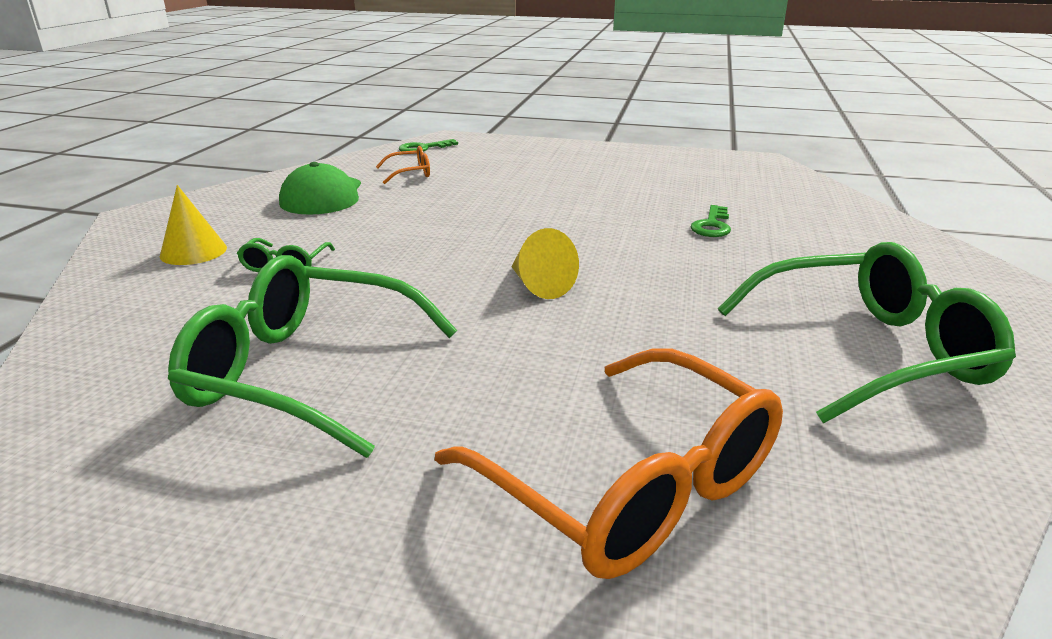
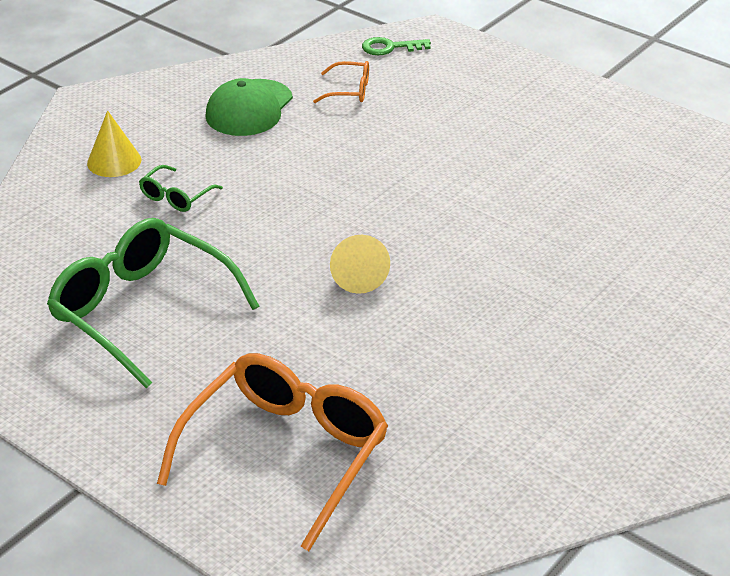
camera: 25 degrees right, 10 degrees up
(629, 484) = (285, 455): orange glasses -> orange glasses turned 135 degrees counterclockwise
(712, 225) = (578, 244): green key -> none
(867, 351) = (554, 416): green glasses -> none

